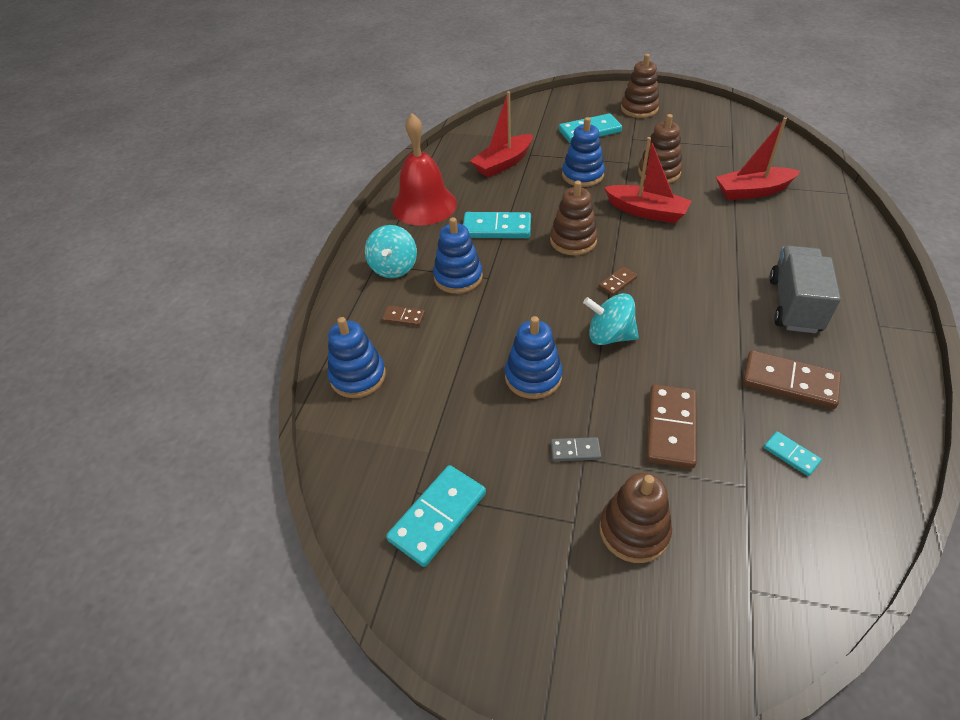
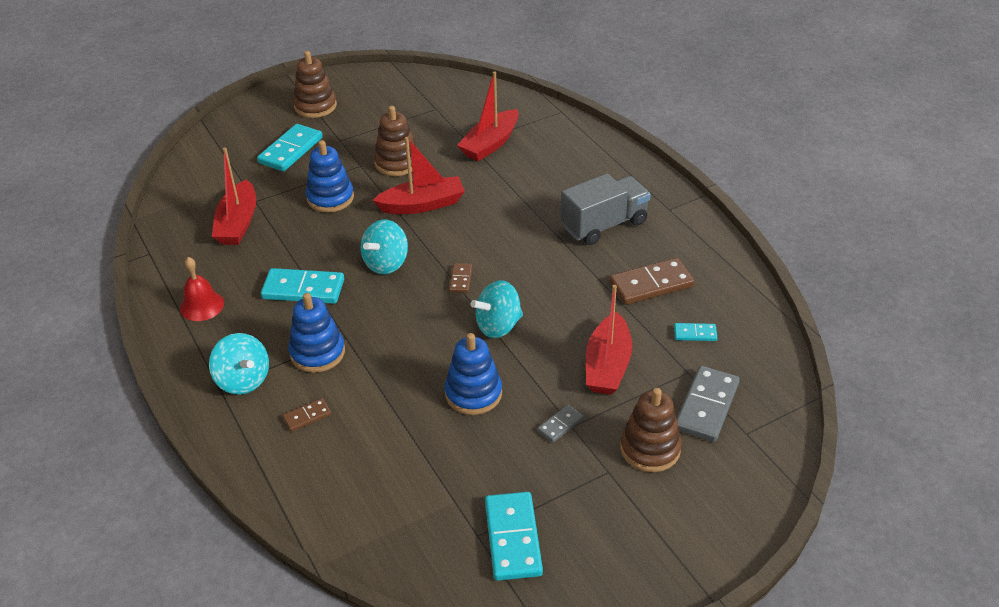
camera: 45 degrees left, 5 degrees down
(358, 376) = (324, 489): blue stacking toy -> none
(424, 205) = (202, 305): red bell -> red bell, size x0.55
(496, 228) = (303, 289): turquoise domino -> turquoise domino turned 45 degrees clockwise
(573, 241) = (386, 263): brown stacking toy -> turquoise spinning top
(671, 428) = (607, 365): brown domino -> red boat
(733, 532) = (706, 406): none -> grey domino
(794, 305) = (604, 224): grey truck -> grey truck turned 90 degrees clockwise

